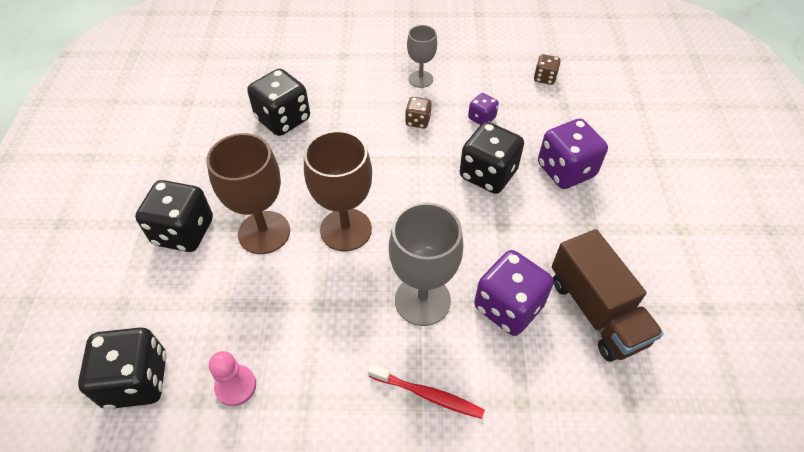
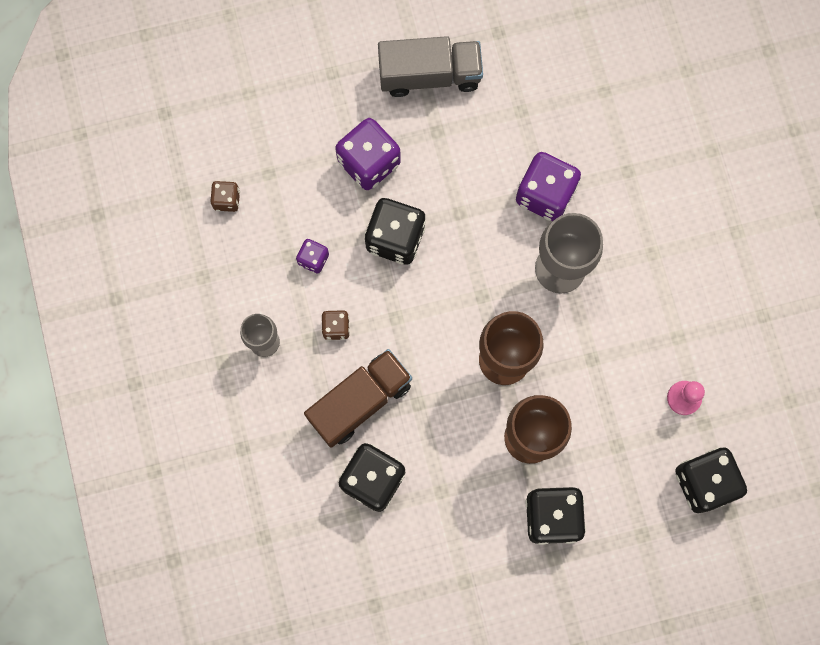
camera: 105 degrees left, 25 degrees up
(428, 395) = (643, 243): red toothbrush -> none
(596, 311) = (527, 121): brown truck -> brown truck (360, 401)
(655, 235) = (429, 75): none -> grey truck

